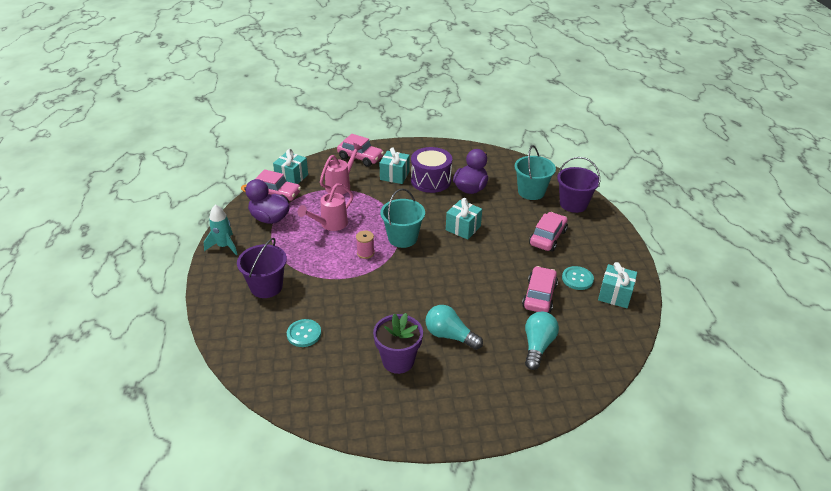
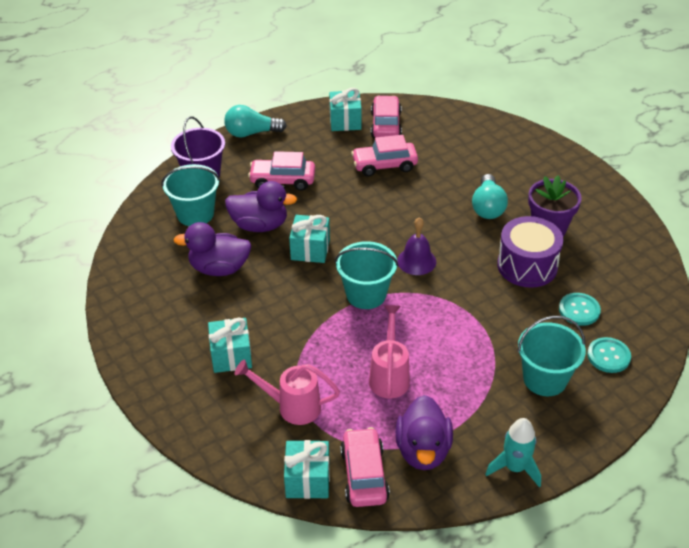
camera: 115 degrees left, 5 degrees up
(266, 287) = (545, 379): purple bucket -> turquoise bucket
(330, 225) = (389, 375): pink watering can -> pink watering can turned 105 degrees counterclockwise
(360, 158) = (203, 417): pink car -> pink car (386, 125)
(365, 253) = (418, 316): pink spool -> none
(416, 272) = (416, 261): none -> purple bell
(430, 180) = (222, 313): purple drum -> purple drum (527, 266)
(502, 214) = (260, 225): none -> purple duck
(537, 346) = (452, 152): turquoise light bulb -> turquoise light bulb (251, 133)
(577, 279) = (339, 147): turquoise button -> turquoise button (608, 356)

